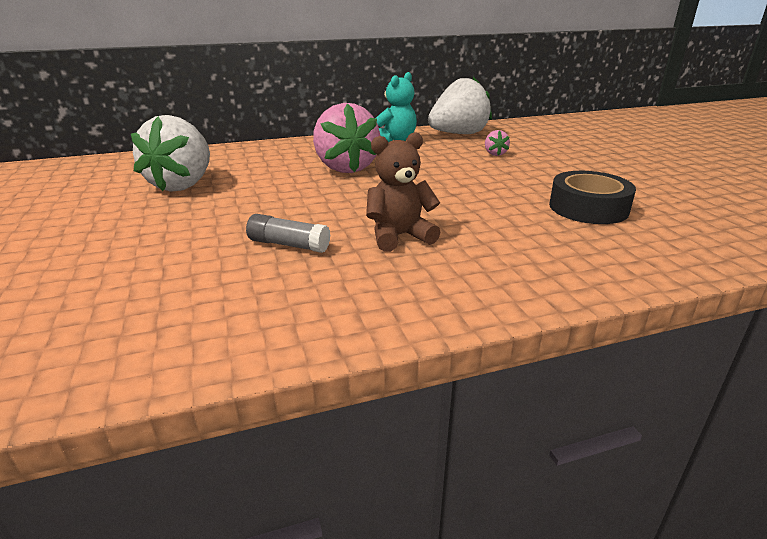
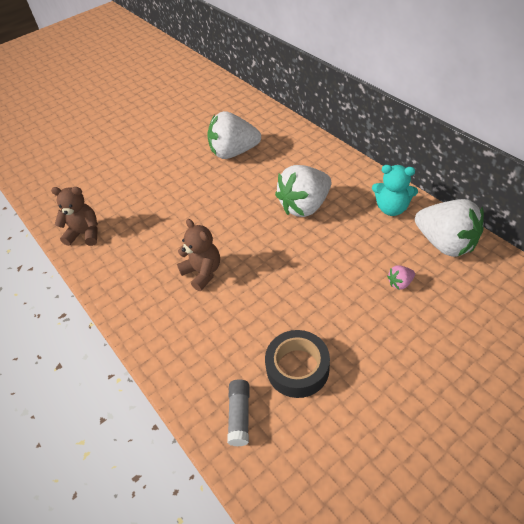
camera: 75 degrees right, 20 degrees up
(167, 340) = (85, 234): none -> brown teddy bear
(288, 245) = (175, 231): grey glue stick -> grey glue stick (239, 415)
(346, 168) = (304, 206): pink strawberry -> white strawberry

